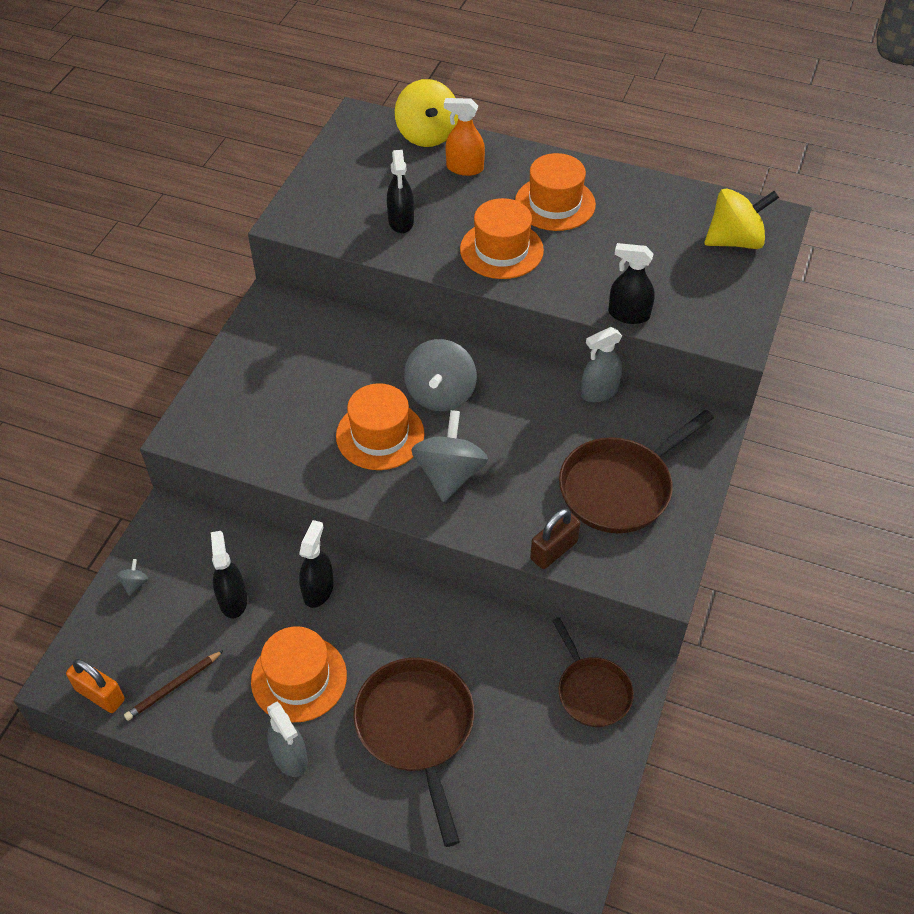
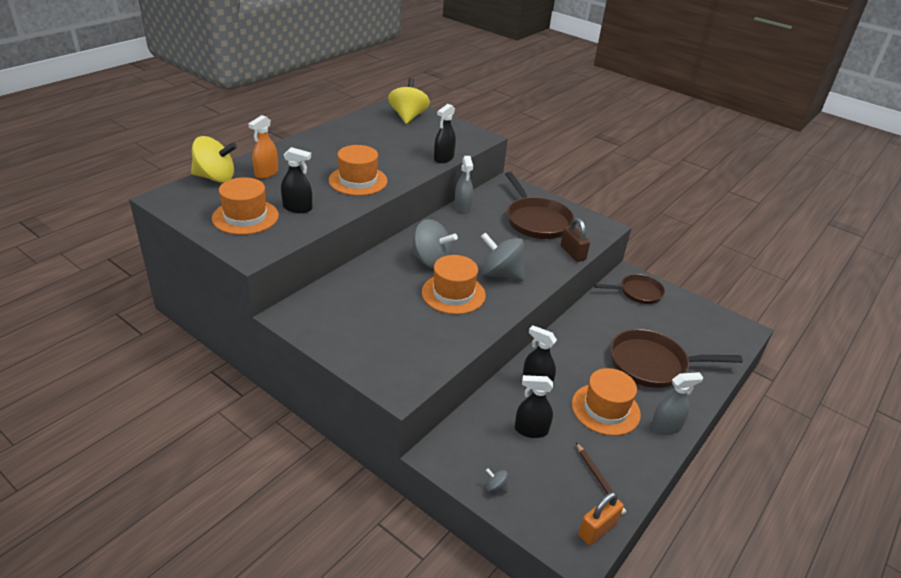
camera: 75 degrees left, 15 degrees down
(555, 203) = (331, 154): orange hat -> orange hat (245, 217)

